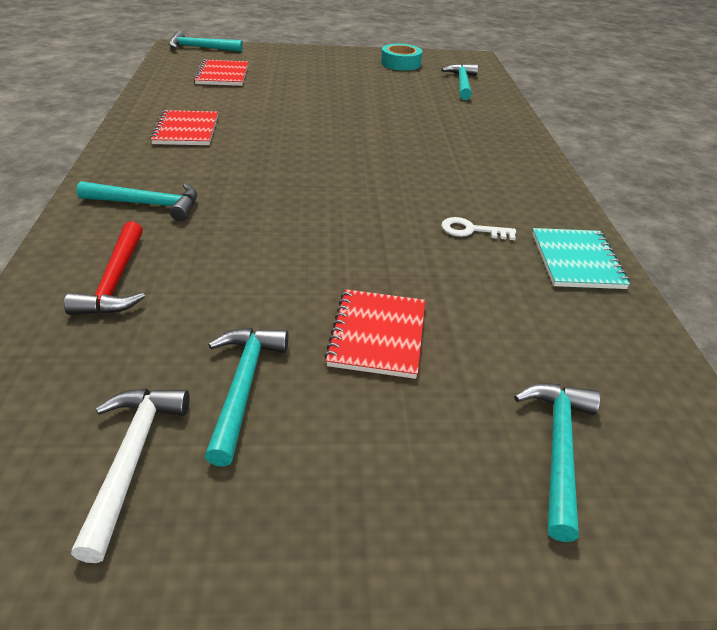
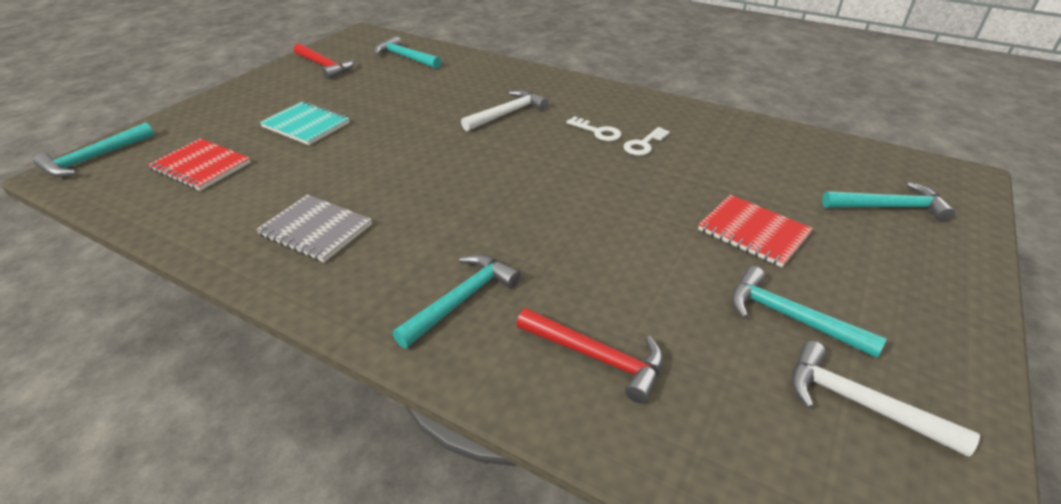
camera: 55 degrees left, 0 degrees up
(186, 130) = (316, 230): red notebook -> grey notebook
(400, 63) = (325, 66): turquoise tape -> red hammer
(432, 149) = (507, 113): none -> white hammer
(461, 199) = (597, 132): none -> white key
(558, 449) = (889, 207): turquoise hammer -> turquoise hammer turned 135 degrees clockwise
(576, 261) = (707, 123): turquoise notebook -> turquoise notebook (306, 125)

